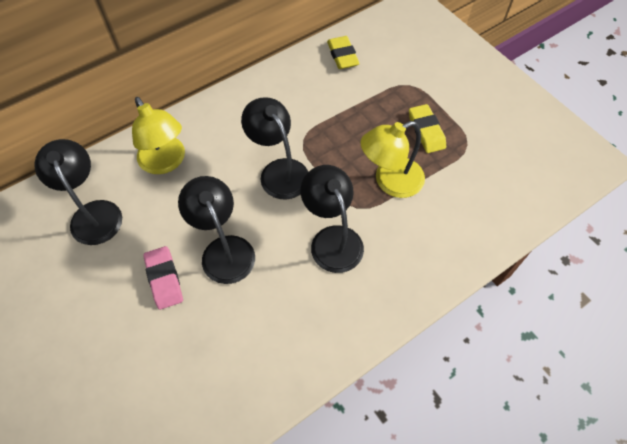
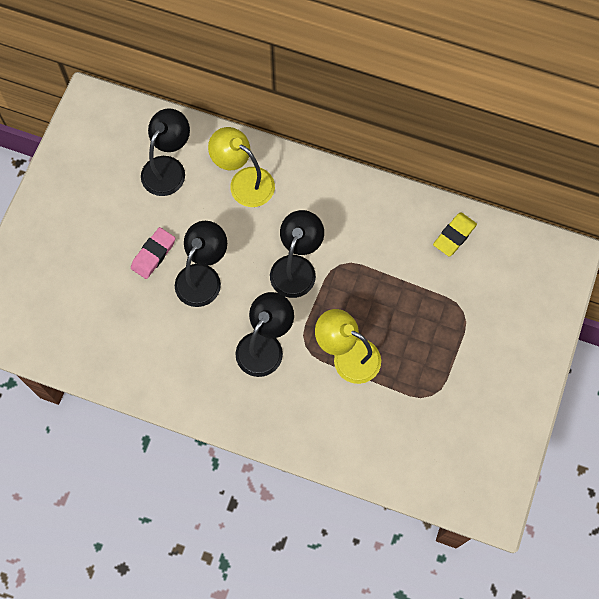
camera: 55 degrees right, 10 degrees up
(166, 162) = (244, 181): yellow lamp -> yellow lamp turned 105 degrees clockwise
(426, 131) = (421, 354): yellow eraser -> none

